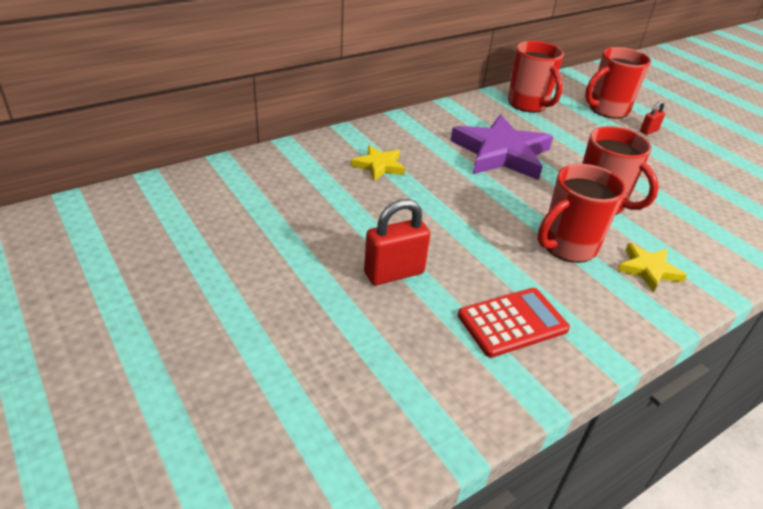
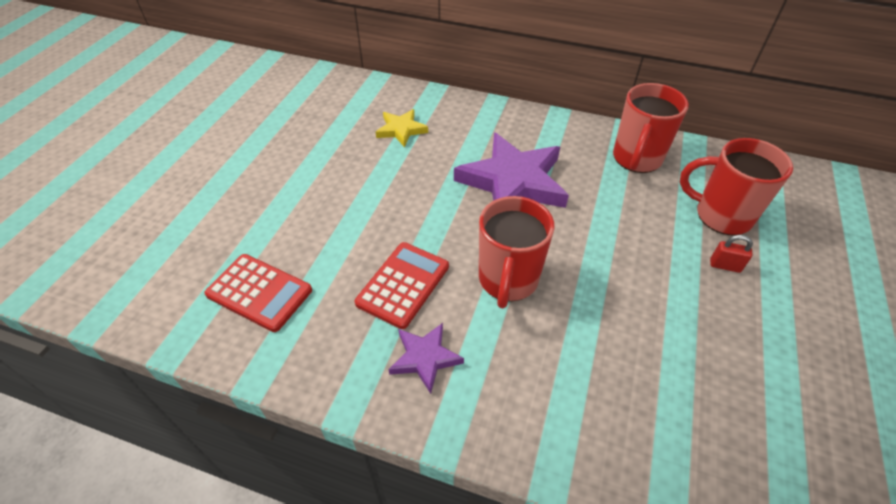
camera: 55 degrees right, 10 degrees up
(394, 273) = (266, 203): red padlock -> none
(567, 246) = (403, 285): red mug -> red calculator
(648, 269) = (425, 358): yellow star -> purple star

